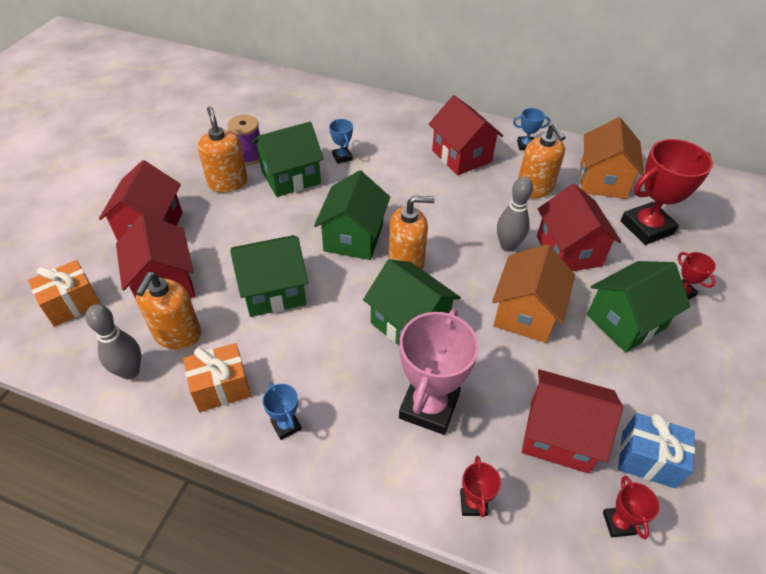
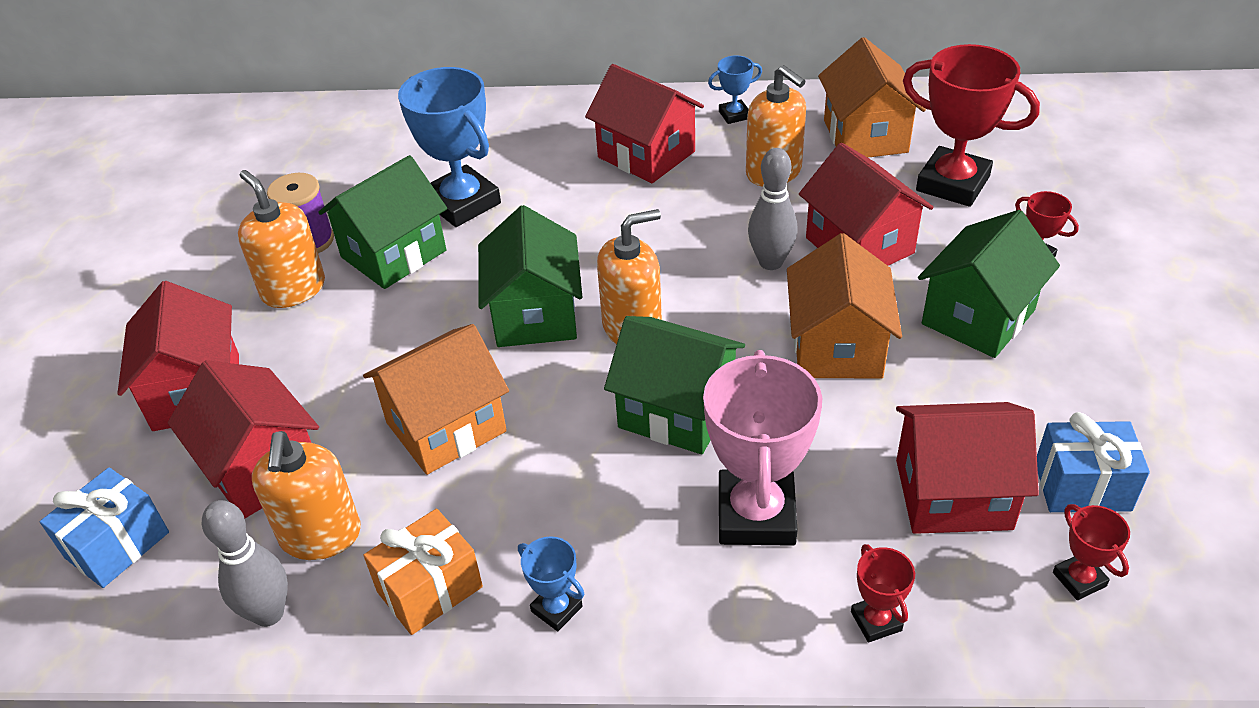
camera: 15 degrees left, 5 degrees down
(72, 304) = (117, 545): orange gift -> blue gift
(273, 291) = (446, 427): green house -> orange house
(342, 157) = (462, 203): blue trophy -> blue trophy, size x2.13
(646, 227) = (952, 183): red trophy -> red trophy turned 75 degrees clockwise

